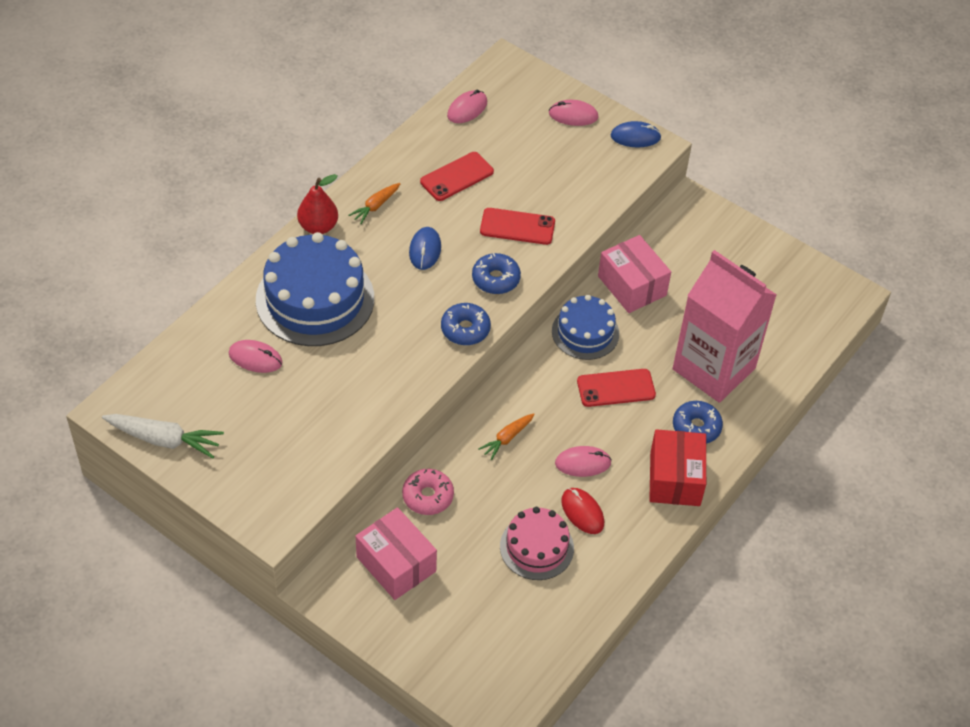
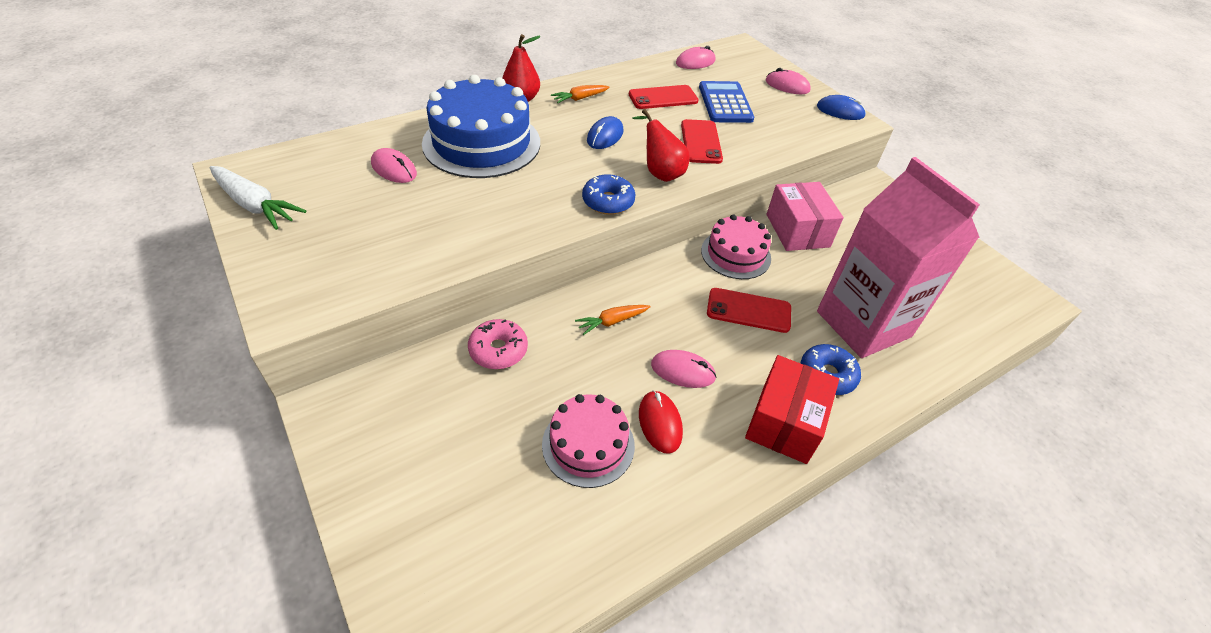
camera: 20 degrees right, 5 degrees down
(396, 564) = (421, 408): pink box -> none
(496, 279) = (660, 172): blue donut -> red pear
(517, 227) = (701, 142): red phone -> red phone turned 60 degrees clockwise
(520, 163) = (725, 103): none -> blue calculator
(585, 332) = (735, 254): blue cake -> pink cake

